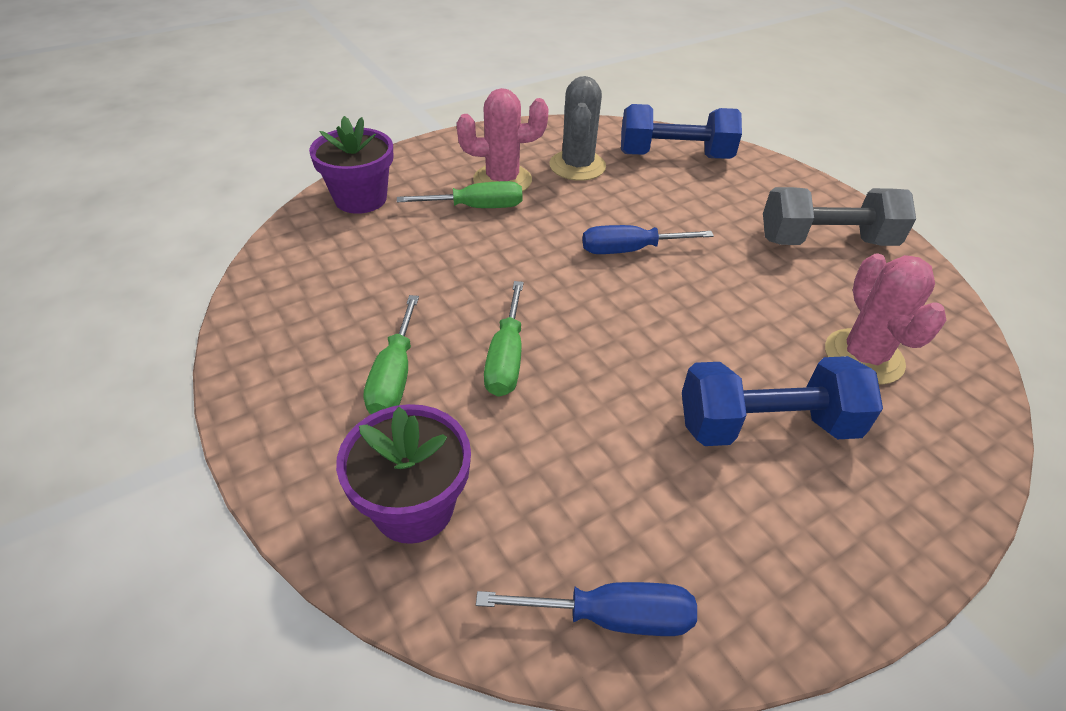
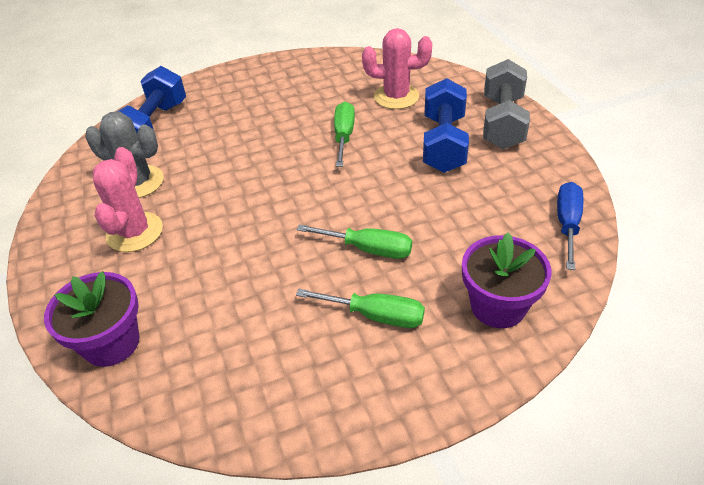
camera: 75 degrees left, 0 degrees up
(477, 207) = (170, 253): green screwdriver -> green screwdriver (344, 136)
(629, 250) = (266, 170): blue screwdriver -> none
(826, 241) = (289, 83): grey dumbbell -> grey dumbbell (502, 122)

